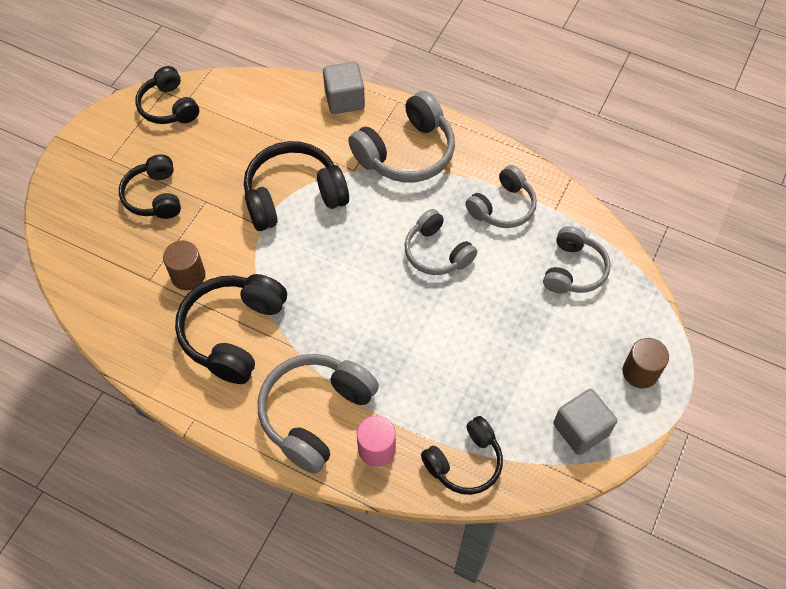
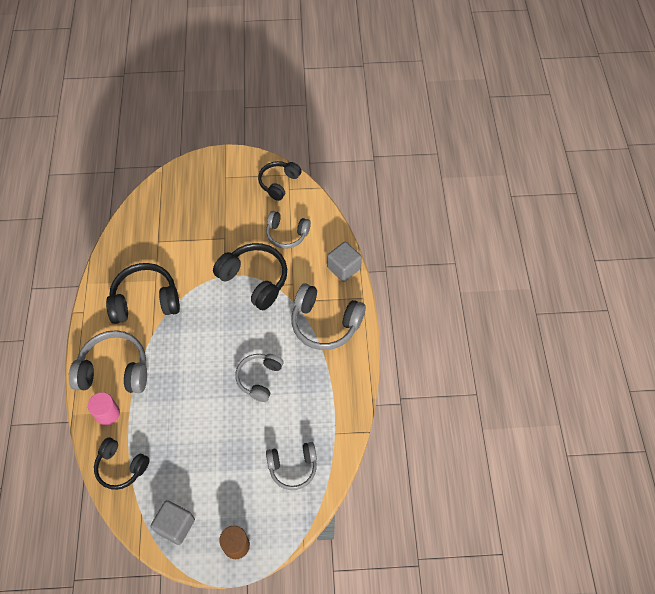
camera: 60 degrees right, 0 degrees up
(154, 196) = (213, 212): black headphones -> none
(188, 276) = (170, 258): brown cylinder -> none
(502, 207) = (317, 400): grey headphones -> grey headphones (287, 234)

